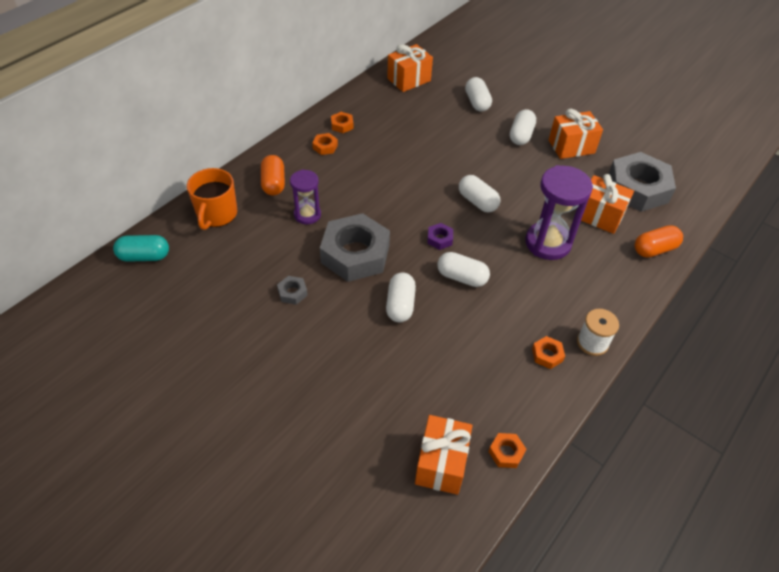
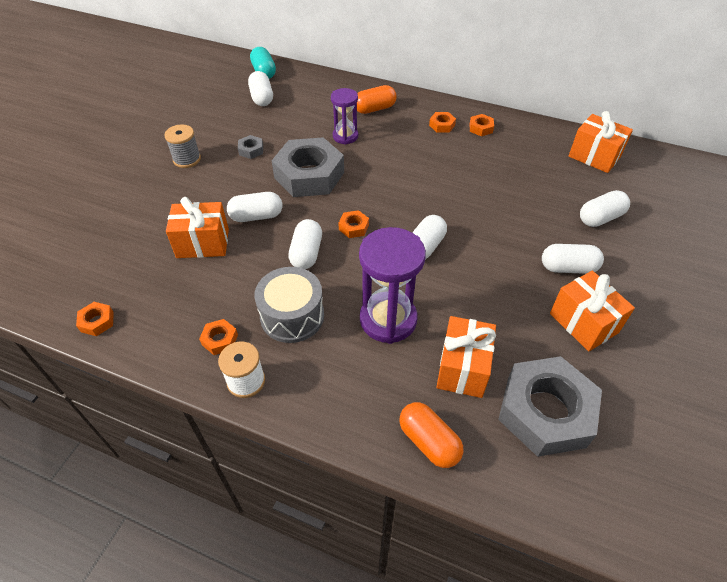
camera: 75 degrees right, 0 degrees up
(198, 267) = (262, 98): none -> white capsule
(216, 214) = (322, 91): orange mug -> none
(281, 352) = (187, 159): none -> grey spool
(440, 239) = (353, 227): purple nut -> orange nut
(441, 463) = (84, 277): orange gift -> orange gift (203, 243)
(531, 301) = (292, 316): none -> grey drum

